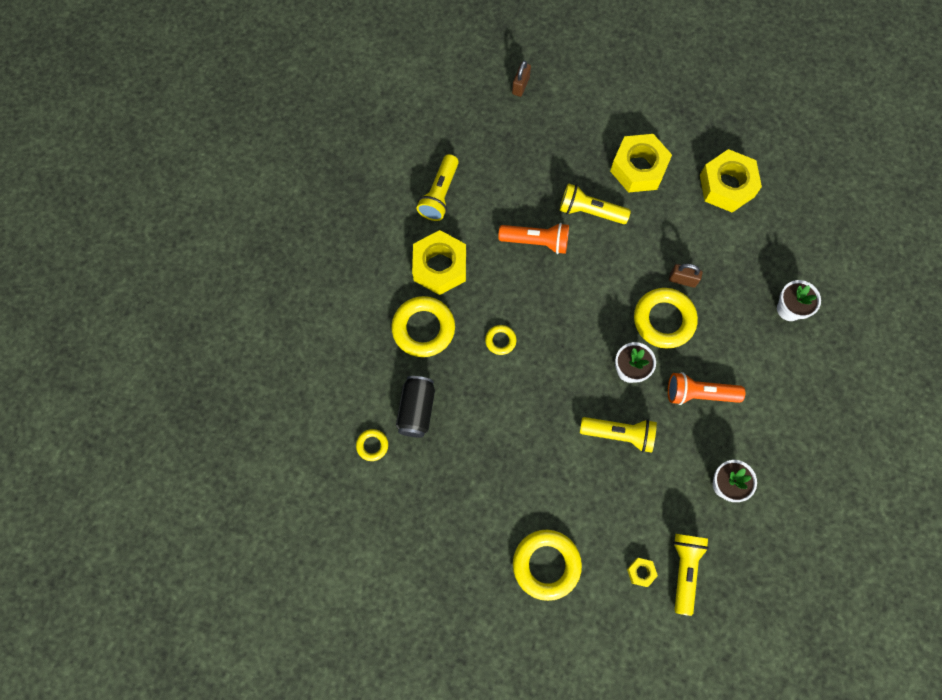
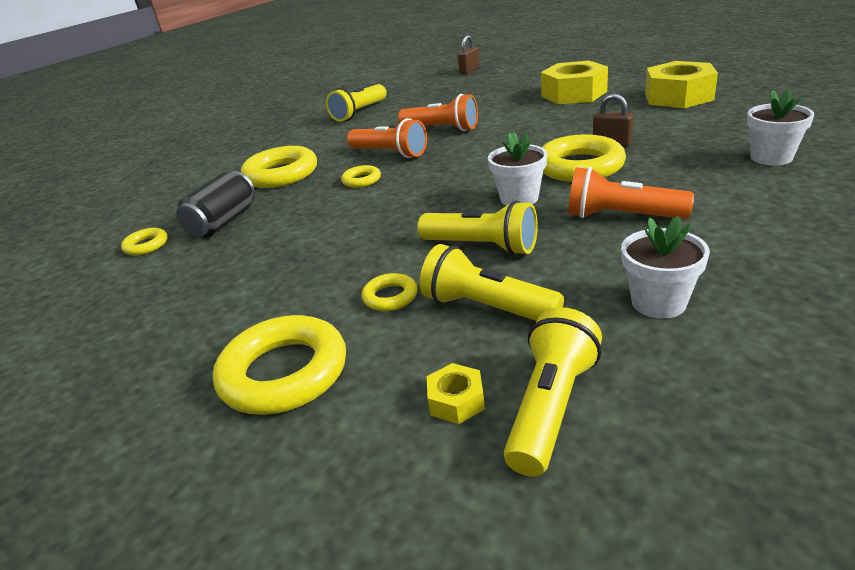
camera: 20 degrees right, 40 degrees down
(440, 267) = (329, 143): yellow nut -> none
(506, 291) = (390, 153): none -> orange flashlight
(579, 493) = (390, 297): none -> yellow ring
(590, 211) = (510, 114): yellow flashlight -> yellow flashlight (486, 308)

